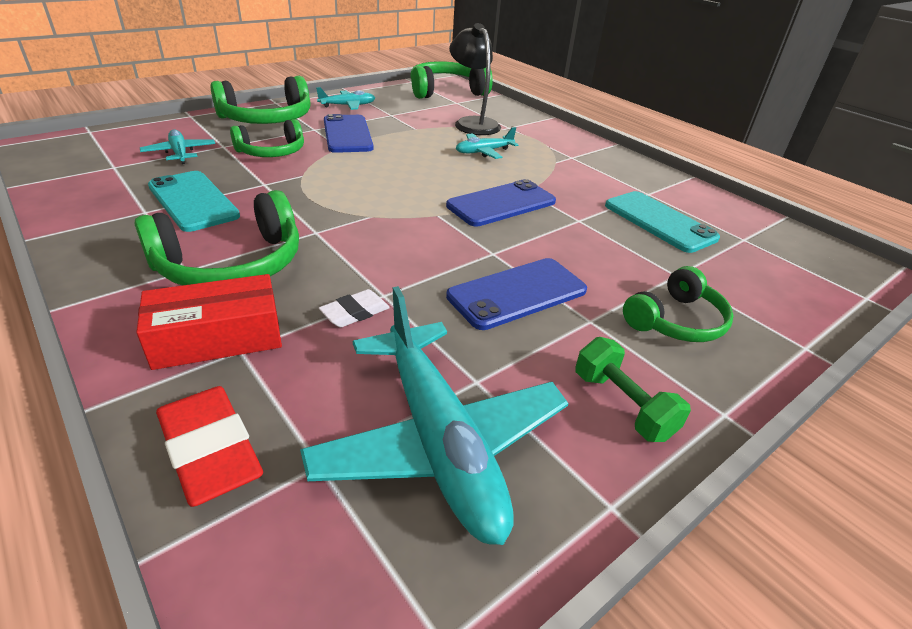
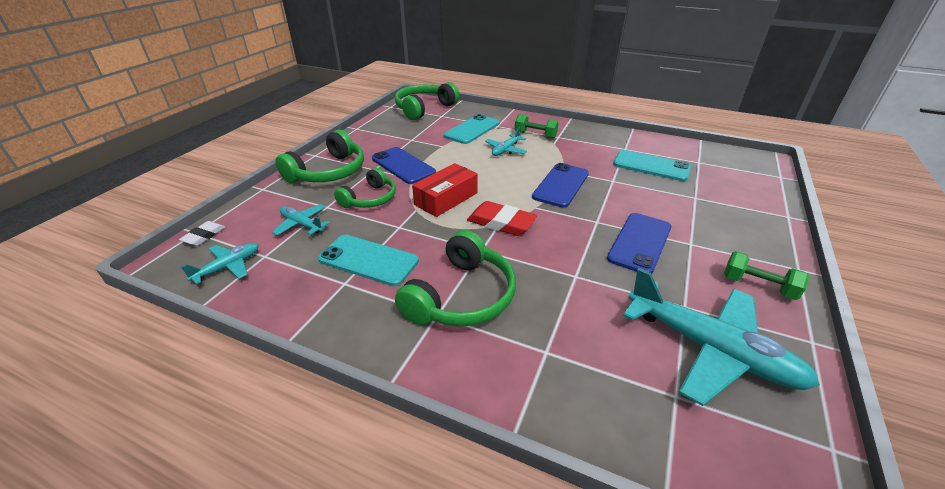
camera: 25 degrees left, 0 degrees up
(210, 450) = (615, 420): red eraser -> red eraser (501, 222)
(217, 338) = (523, 350): red box -> red box (446, 199)
(348, 105) = (372, 141): turquoise plane -> turquoise plane (228, 267)
(355, 312) = (576, 295): white eraser -> white eraser (204, 236)
(473, 123) = (472, 130): black lamp -> turquoise phone
(543, 148) = (535, 135): none -> green dumbbell
(676, 321) = (726, 226): green headphones -> none

